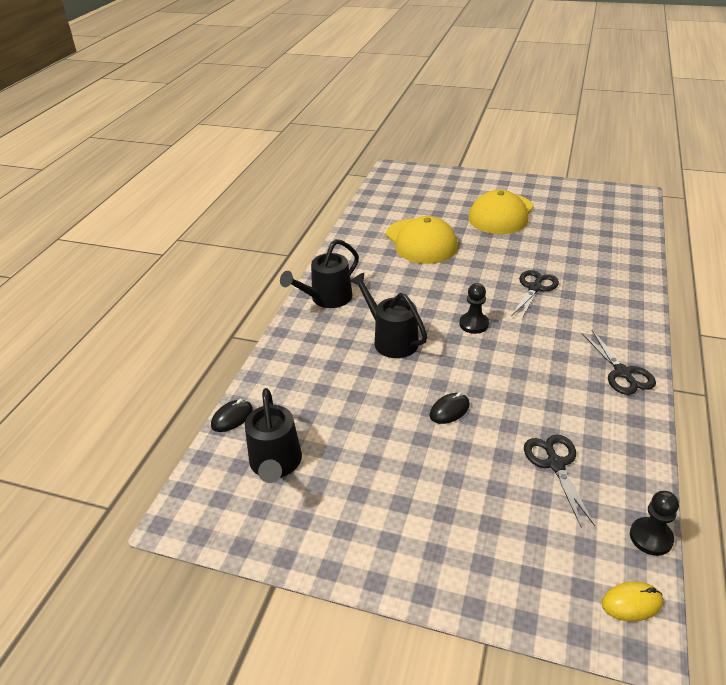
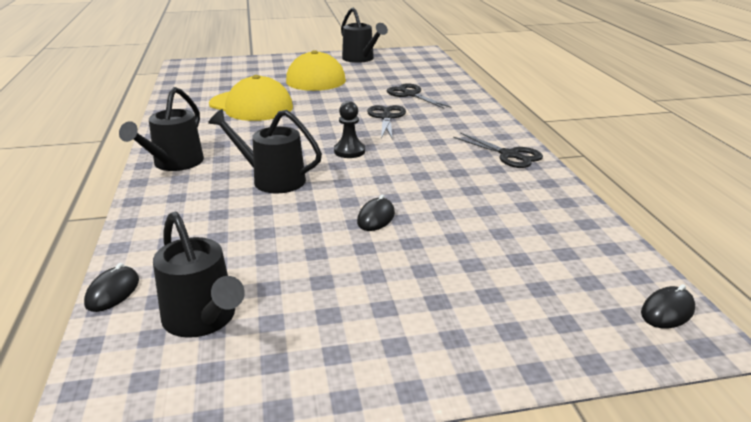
camera: 30 degrees left, 10 degrees down
(555, 464) = (509, 230): black scissors -> black scissors (411, 94)
(561, 194) = (361, 59): none -> black watering can
(631, 603) = (667, 311): yellow mouse -> black mouse
(651, 537) = (635, 257): black pawn -> none

